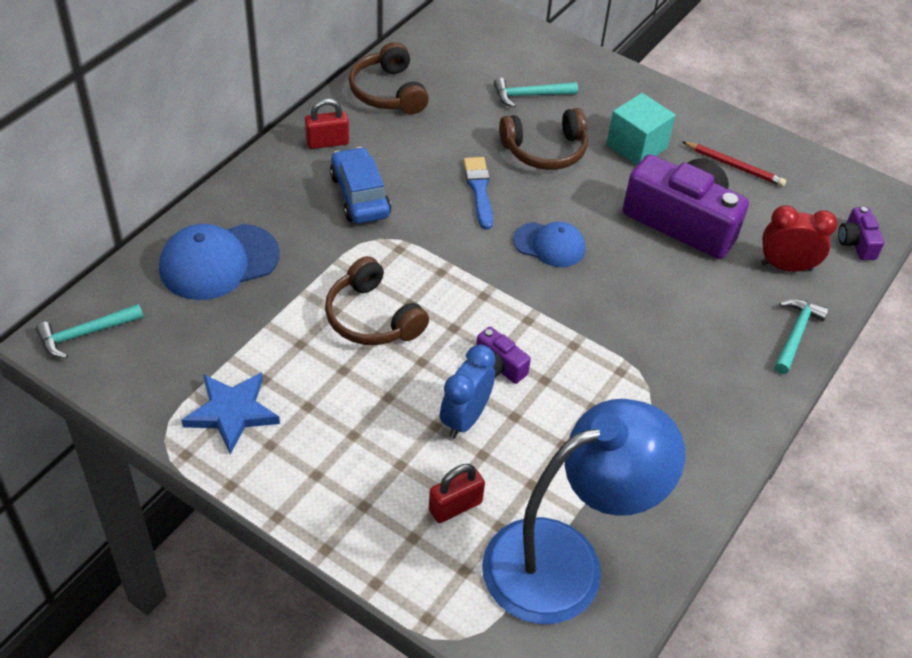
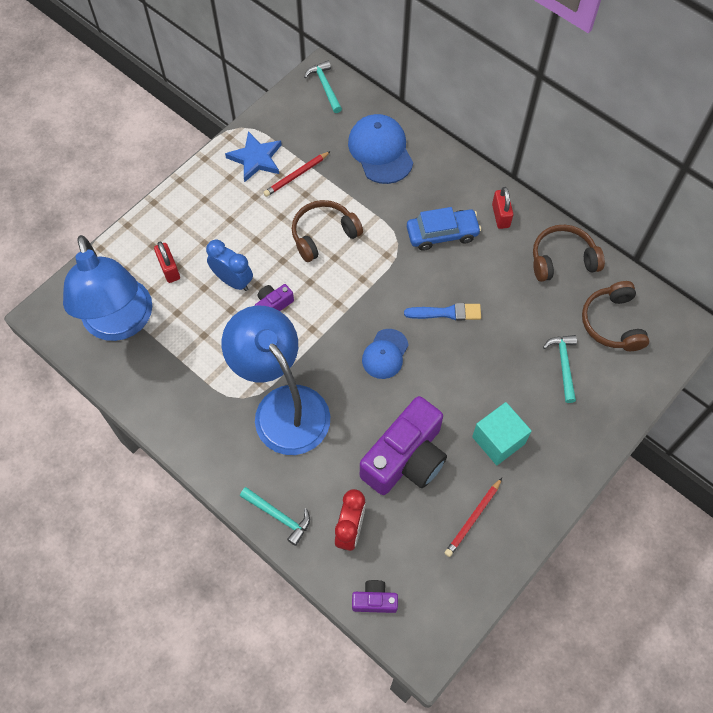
camera: 100 degrees right, 15 degrees up
(265, 357) = (296, 175): none -> red pencil
(545, 150) = (493, 366): brown headphones -> brown headphones (612, 323)
(649, 342) = (283, 406): none -> blue lamp

